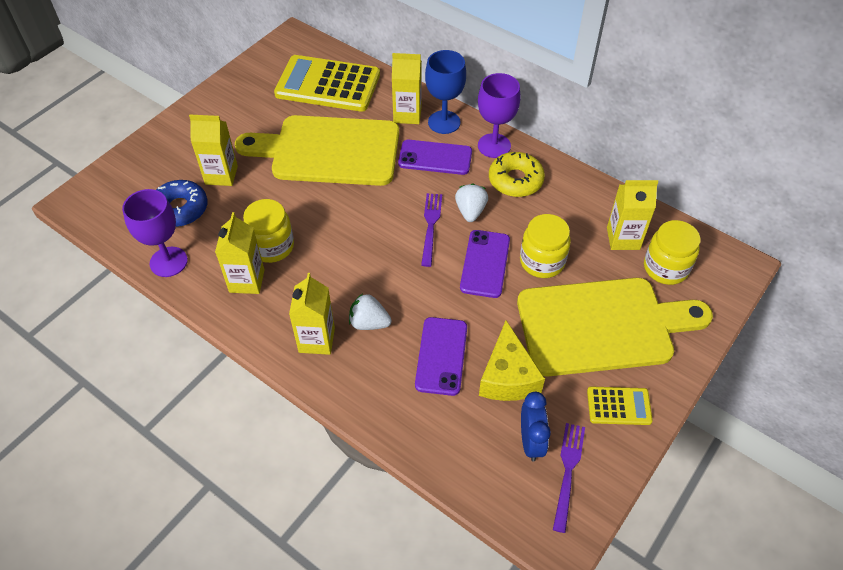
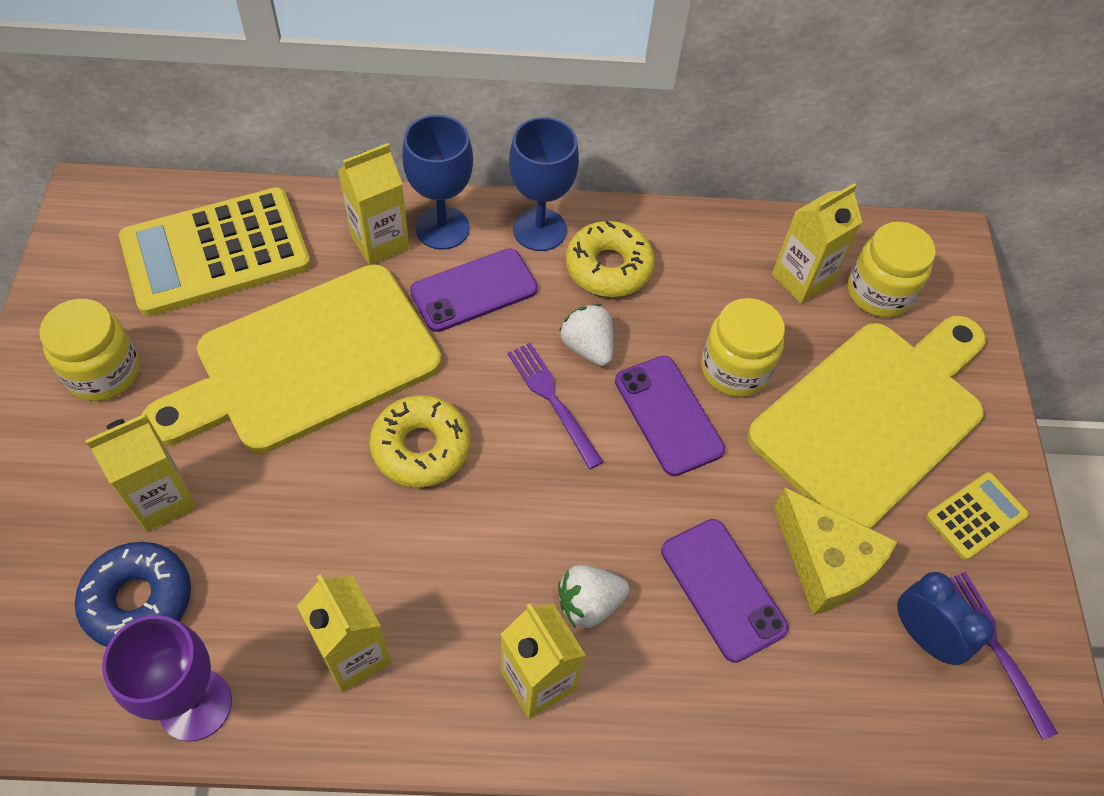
camera: 40 degrees left, 5 degrees up
(272, 246) = (347, 572): yellow jar -> yellow jar (103, 372)
(349, 213) = (421, 447): none -> yellow donut
(494, 146) = (539, 229): purple goblet -> blue goblet

